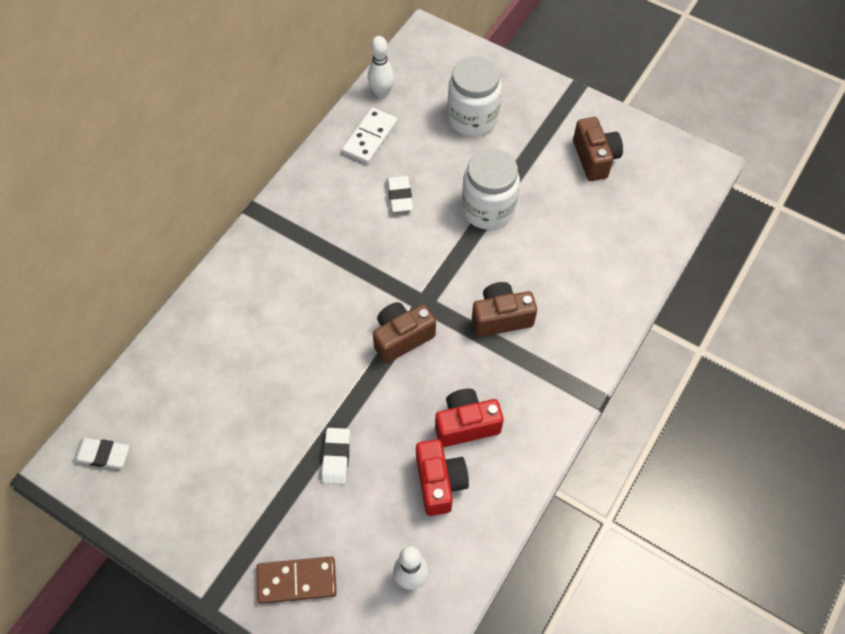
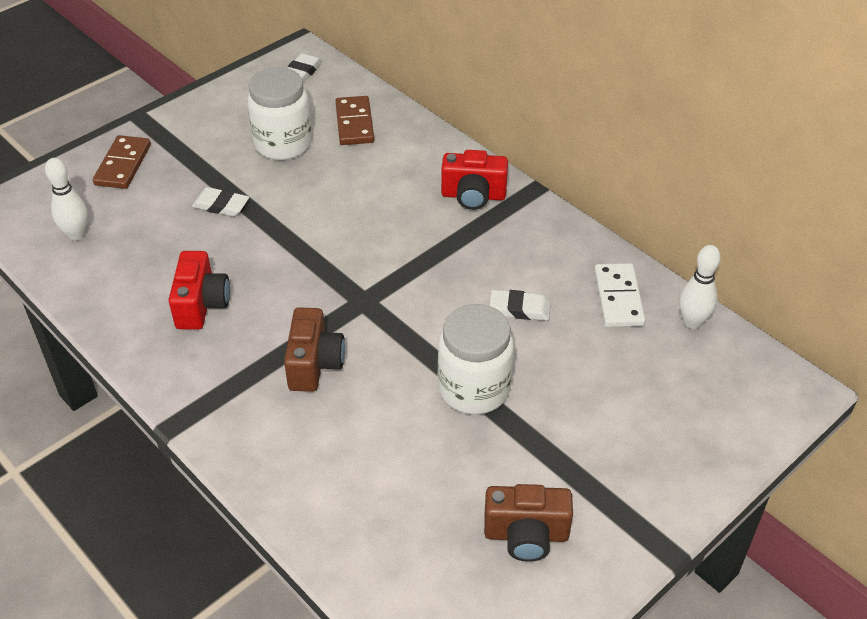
camera: 105 degrees right, 15 degrees down
(186, 376) = (354, 123): none -> brown domino
(370, 137) = (618, 298): white domino -> white domino turned 45 degrees clockwise
(402, 338) = (327, 275): brown camera -> none
(439, 483) = (152, 272): red camera -> red camera (473, 196)
(472, 118) = (631, 408): white jar -> white jar (283, 144)

